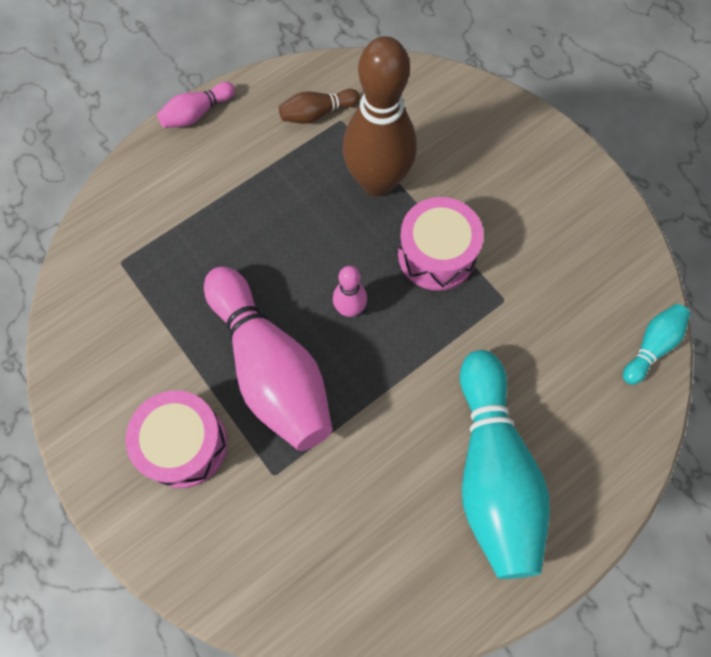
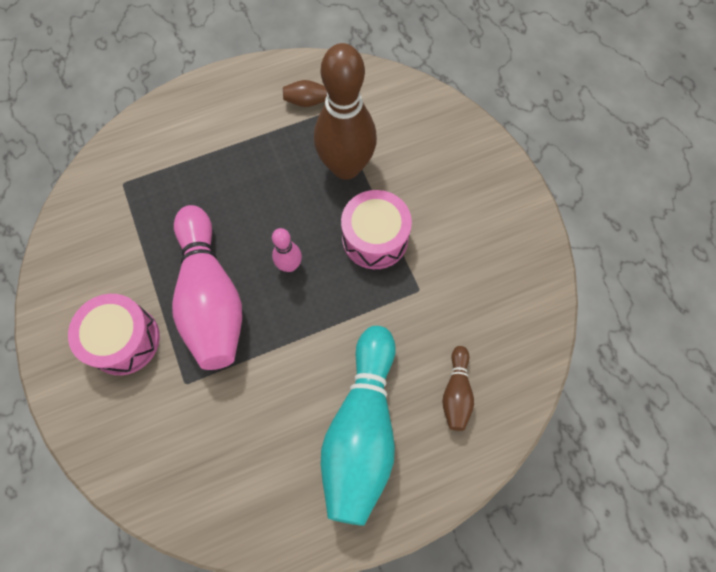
camera: 15 degrees right, 0 degrees up
(197, 113) = (220, 79): pink bowling pin -> none
(581, 403) = (456, 392): none -> brown bowling pin
(651, 346) = (532, 360): turquoise bowling pin -> none

